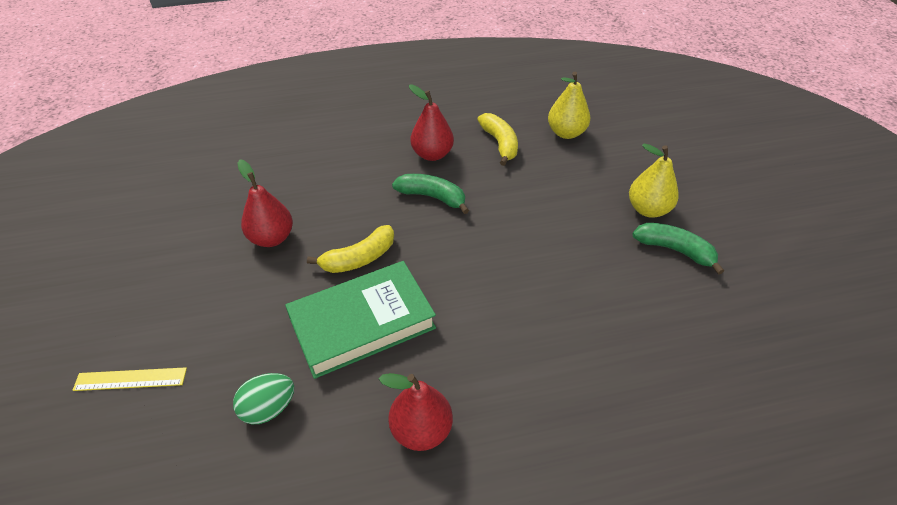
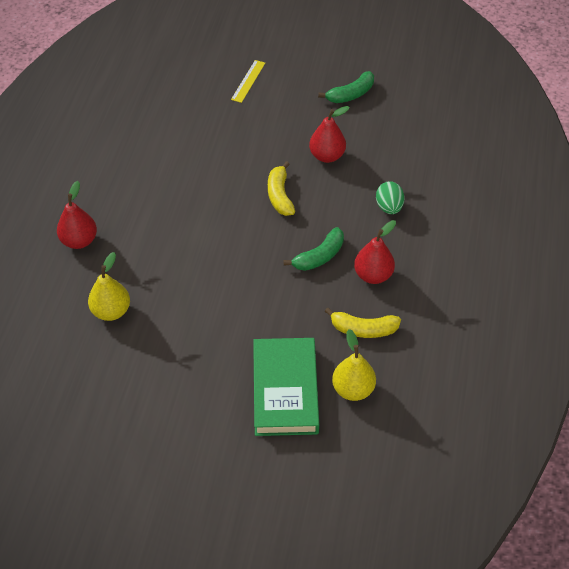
camera: 115 degrees right, 5 degrees up
(268, 408) = (192, 130): green egg -> green egg (389, 207)
(362, 323) = (223, 182): green book -> green book (285, 390)
(421, 430) = (135, 186): red pear -> red pear (79, 241)
(648, 209) = (222, 395): yellow pear -> yellow pear (111, 311)
(675, 250) = (171, 386): green banana -> green banana (350, 94)

